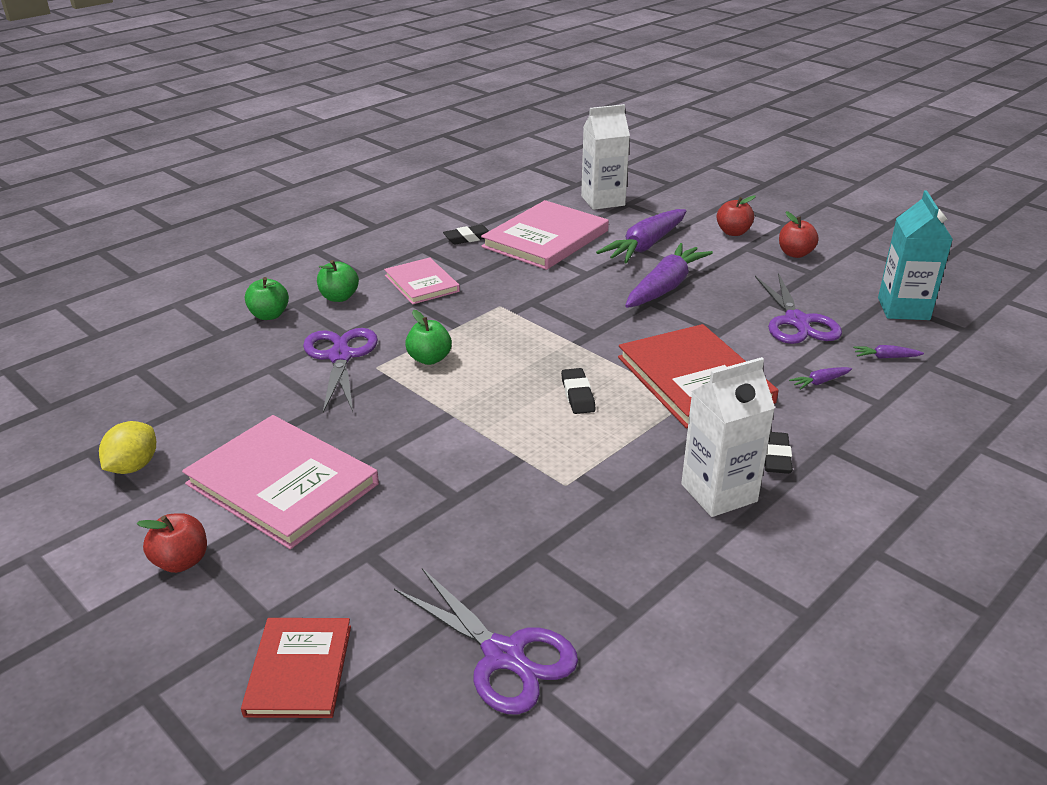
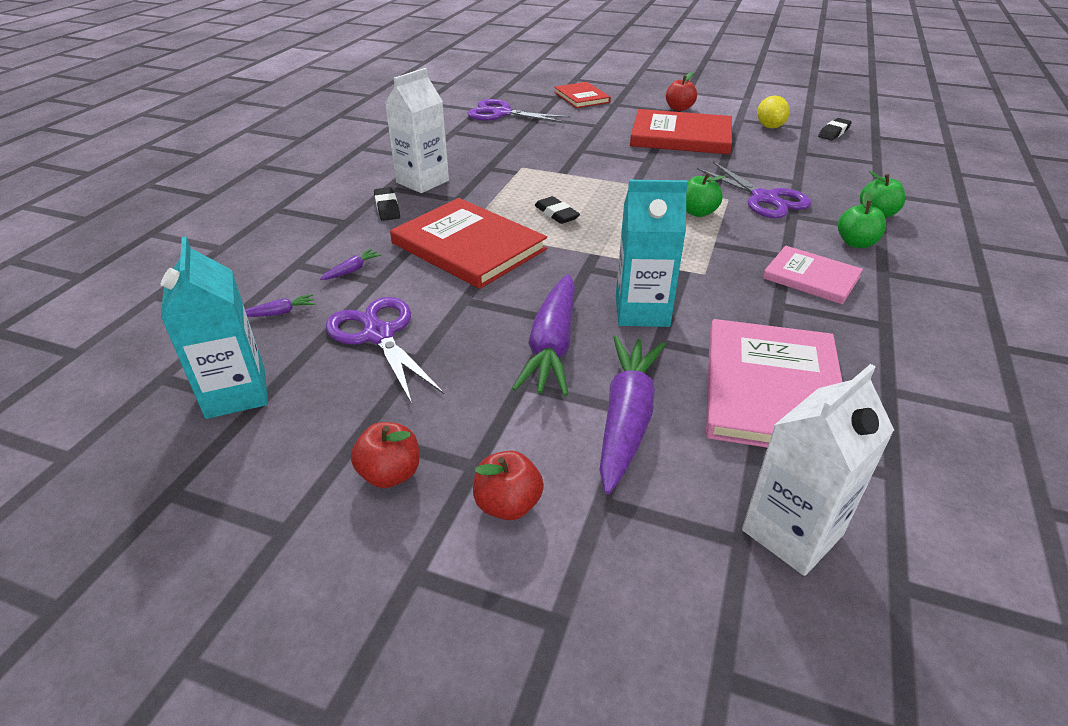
camera: 155 degrees right, 5 degrees up
(282, 484) = (681, 136): pink book -> red book
(468, 238) = (864, 359): black eraser -> black eraser (833, 132)
(580, 292) = (642, 311): none -> turquoise carton

